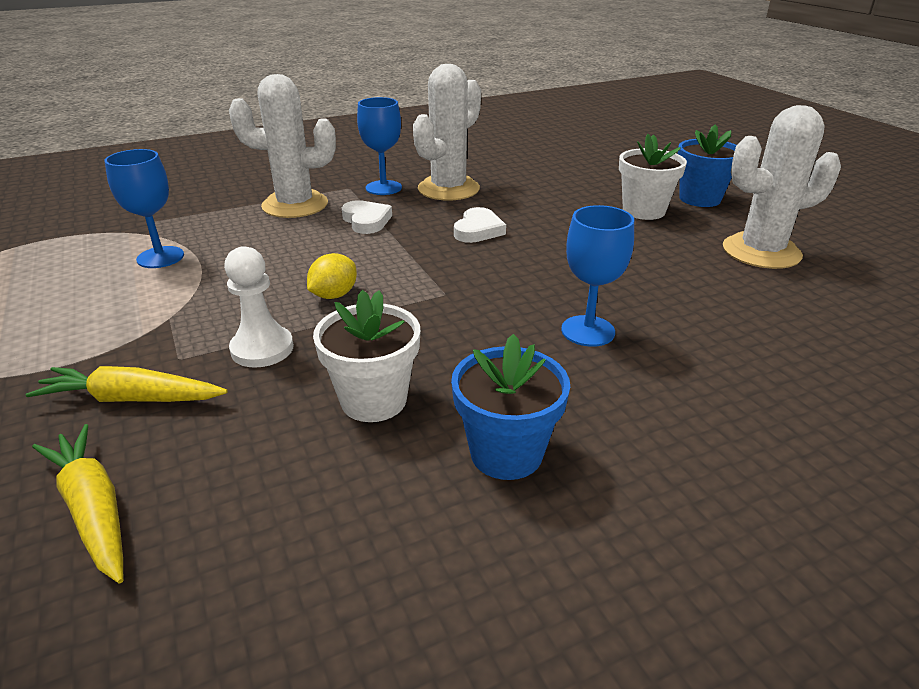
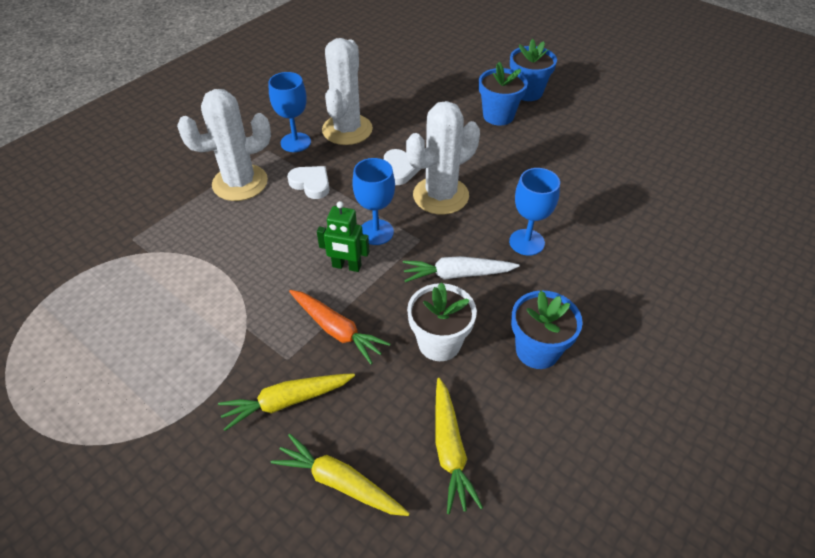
camera: 25 degrees left, 15 degrees up
(160, 257) = (181, 273): blue goblet -> blue goblet (376, 232)
(262, 349) = (337, 330): white pawn -> orange carrot
(270, 529) = (450, 450): none -> yellow carrot
(334, 295) = (346, 266): yellow lemon -> green robot
(462, 338) = (457, 275): none -> white carrot
(643, 211) = (498, 116): white flower pot -> blue flower pot
(761, 252) = (589, 137): white cactus -> white cactus (440, 195)

